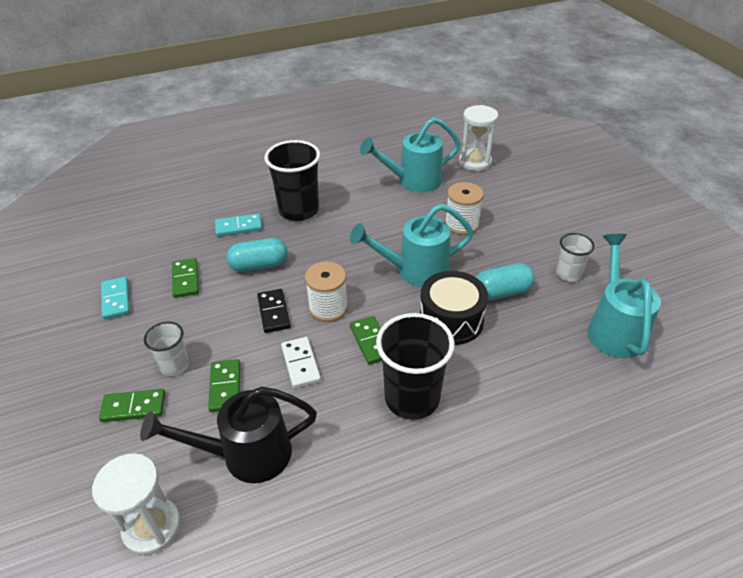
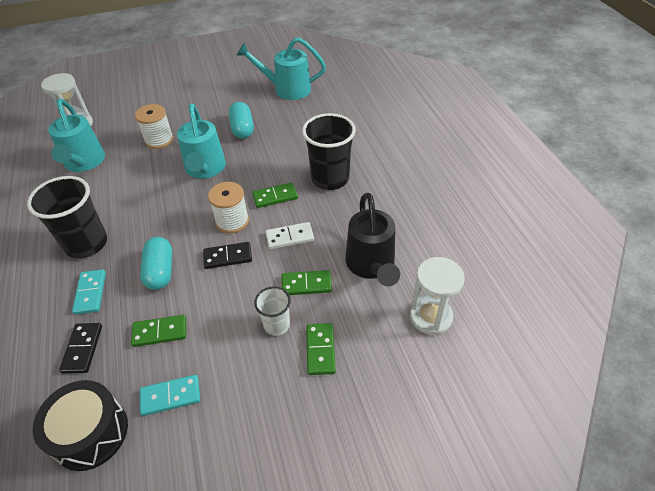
camera: 85 degrees left, 5 degrees up
(179, 237) = (82, 349): none -> black domino
(451, 320) = (263, 155): black drum -> black drum (90, 433)
(568, 274) = (234, 98): white cup -> none

